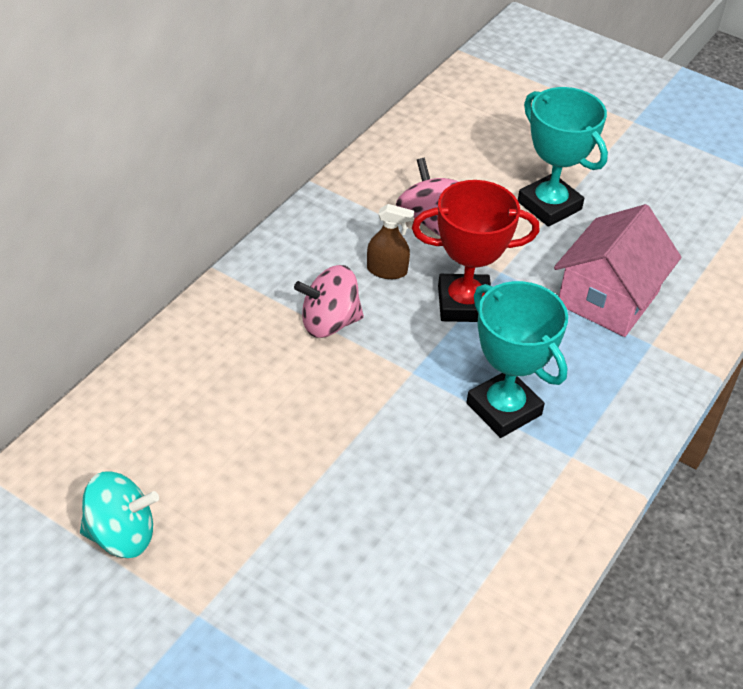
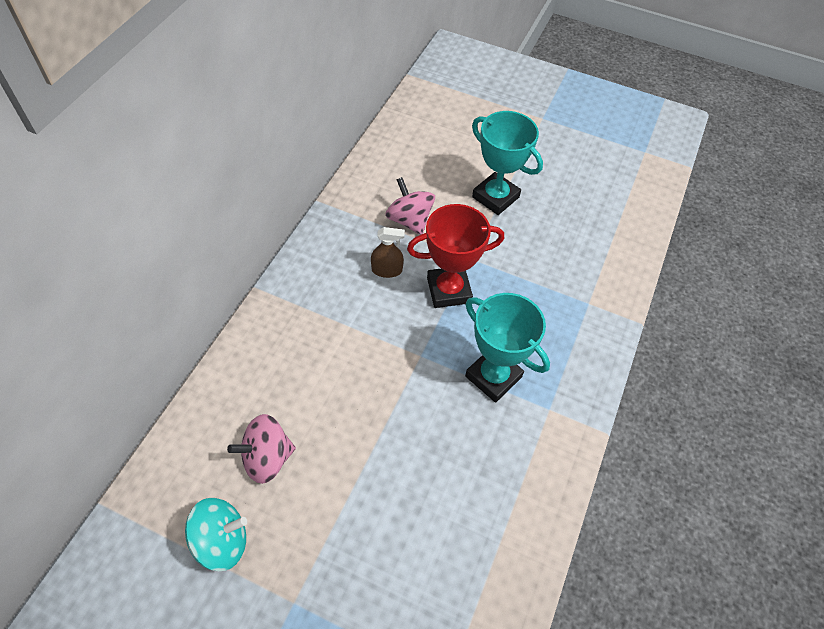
camera: 10 degrees left, 10 degrees up
(329, 323) = (351, 322): pink spinning top -> pink spinning top (267, 458)
(608, 298) = (551, 269): pink house -> none

